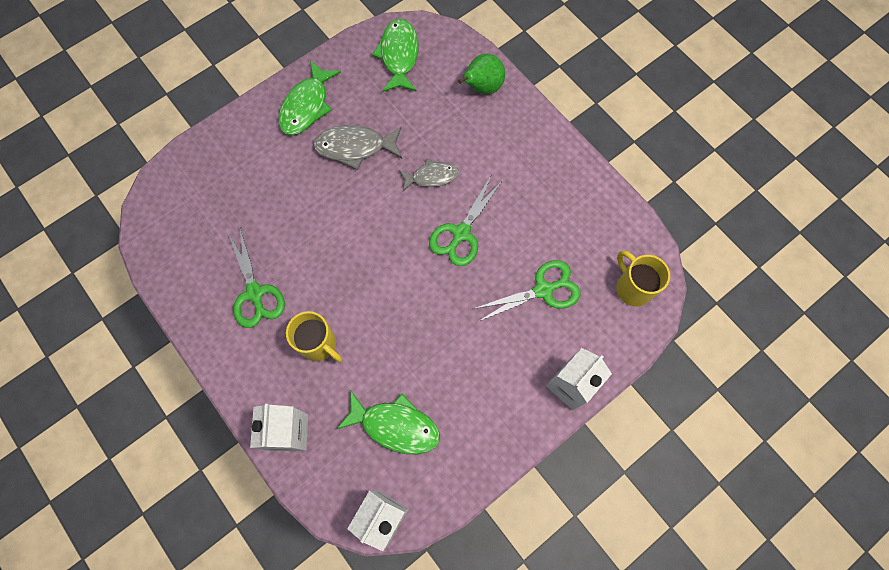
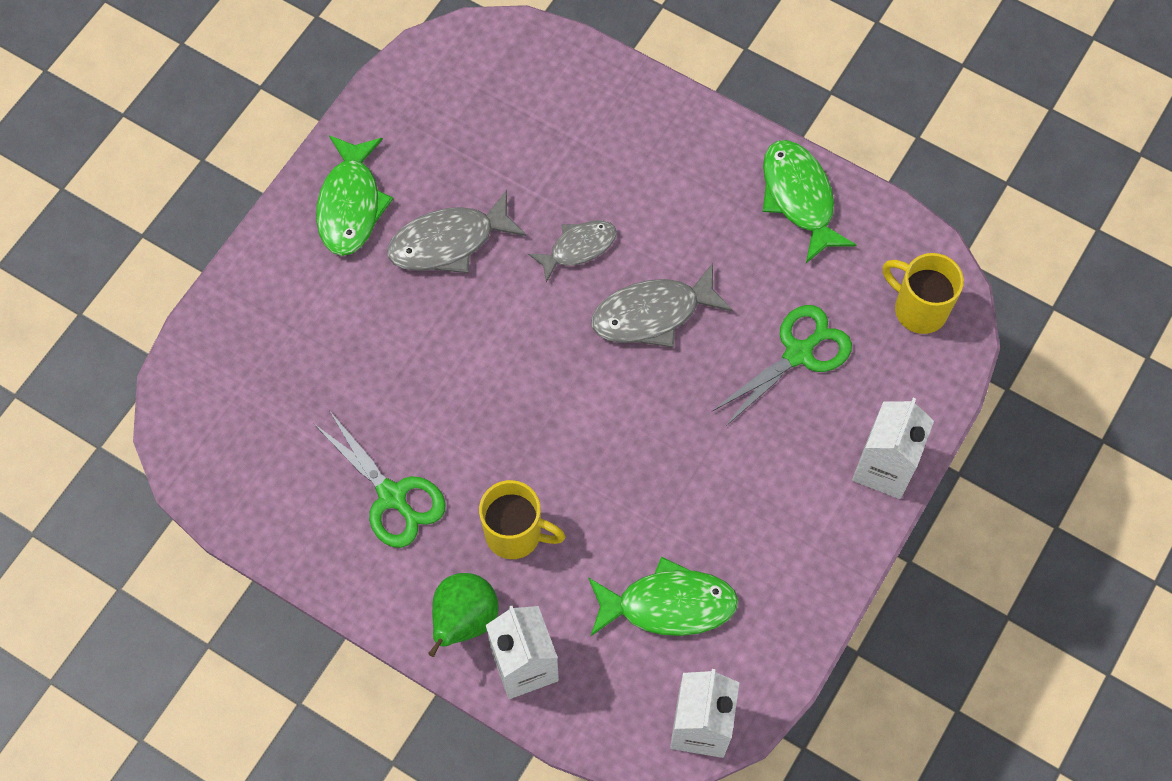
camera: 20 degrees left, 5 degrees down
(399, 55) = (457, 87): green fish -> green fish (799, 198)
(461, 233) = (653, 314): green scissors -> grey fish
(482, 87) = (599, 96): green pear -> green pear (464, 620)

